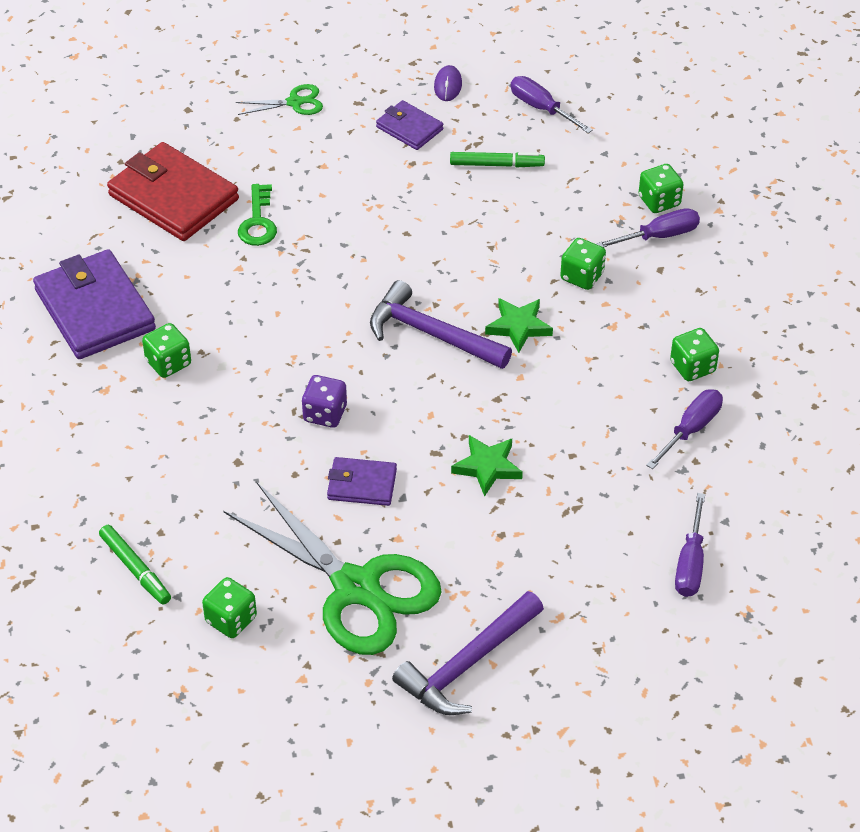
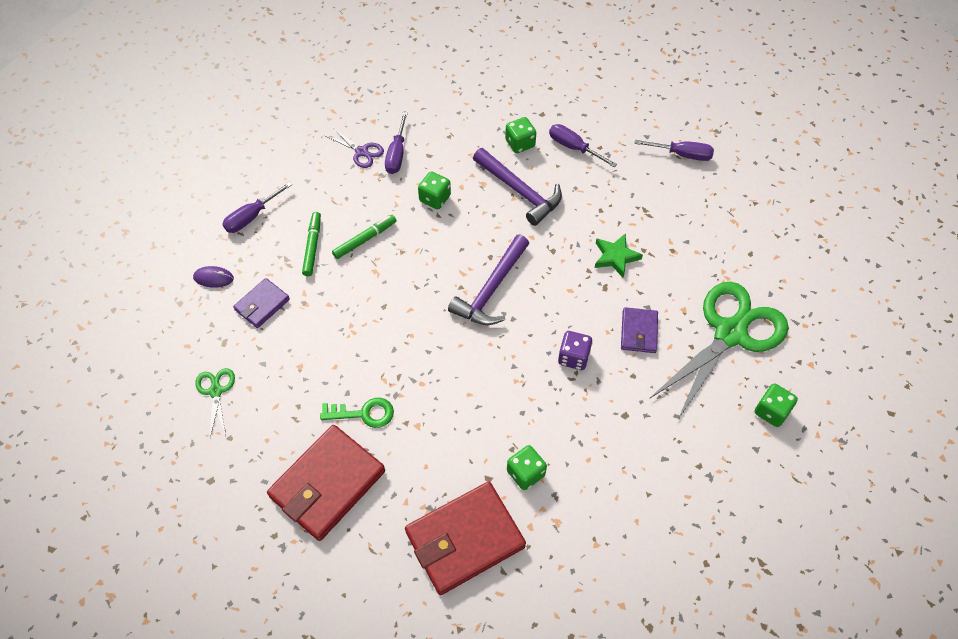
camera: 90 degrees left, 10 degrees up
(95, 310) = (465, 539): purple wallet -> red wallet
(135, 569) = (737, 481): green marker -> green marker (365, 239)
(467, 664) = (780, 270): purple hammer -> purple hammer (519, 191)
(518, 327) = (484, 236): green star -> none
(659, 201) = (361, 152): green dice -> purple scissors
(659, 236) = (397, 154): purple screwdriver -> purple screwdriver turned 150 degrees counterclockwise

